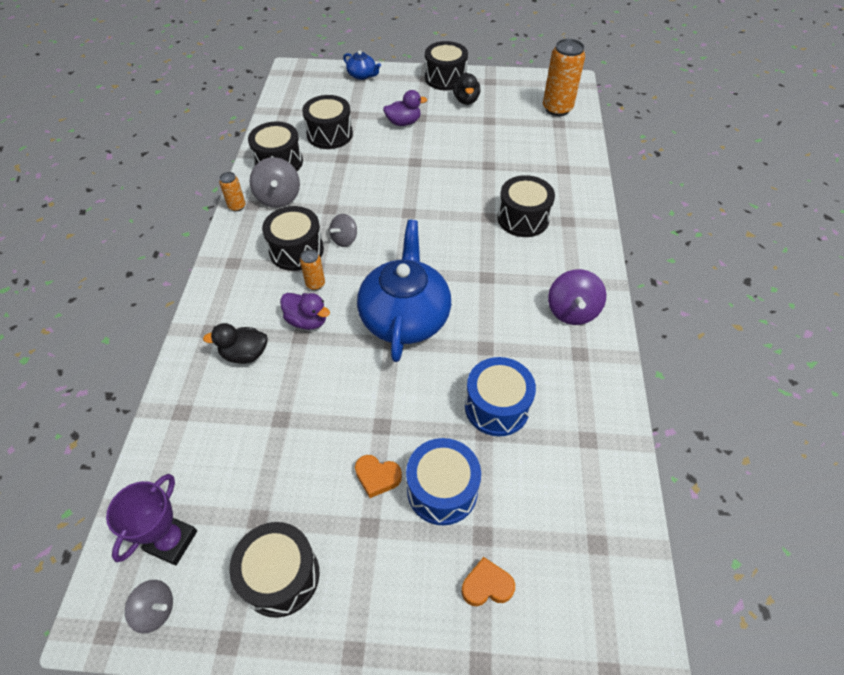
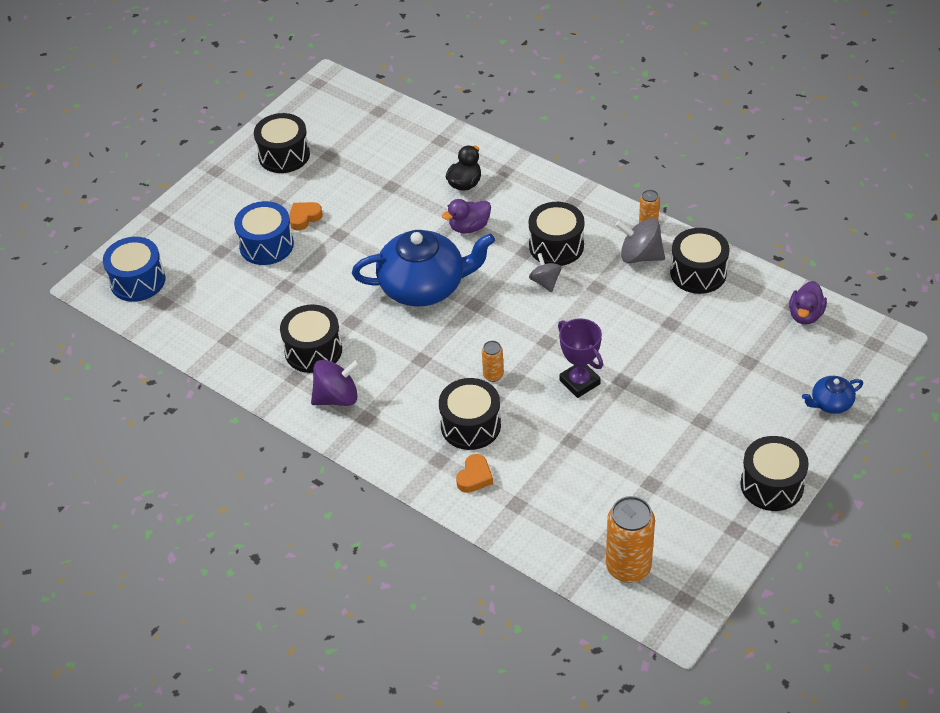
camera: 125 degrees right, 5 degrees down
(156, 610) = (312, 103): grey spinning top -> none
(171, 541) = (348, 117): purple trophy -> purple trophy (579, 382)
(315, 284) = (505, 245): orange can -> orange can (493, 375)
(329, 134) = (721, 328): black drum -> black drum (313, 350)
(403, 122) = (701, 401): purple duck -> purple duck (805, 315)
(405, 317) = (424, 286): blue teapot -> blue teapot turned 45 degrees counterclockwise
(466, 100) = (708, 482): black duck -> none
(487, 585) = (193, 239): orange heart -> orange heart (474, 477)
(497, 407) = (297, 302): blue drum -> blue drum (137, 281)
(572, 311) = (337, 397): purple spinning top -> purple spinning top turned 120 degrees clockwise

